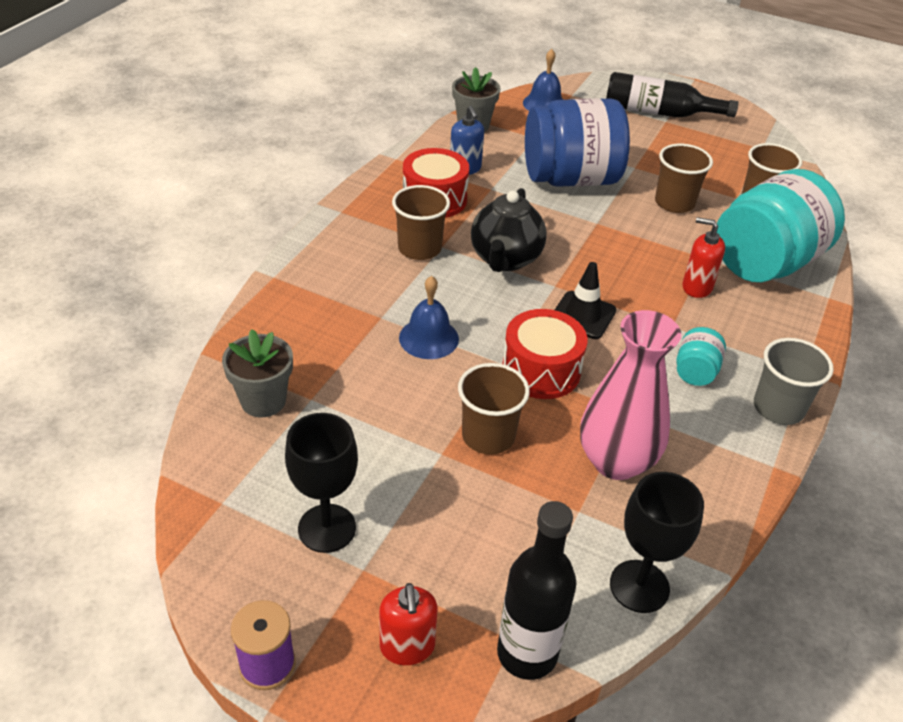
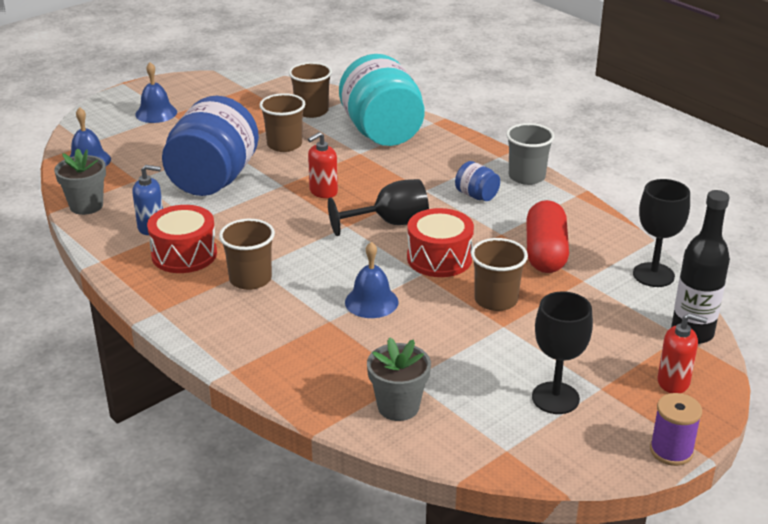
camera: 65 degrees left, 10 degrees down
(505, 259) = (297, 240): black teapot -> none
(583, 315) = (390, 223): black traffic cone -> black goblet
(616, 461) = (545, 252): pink vase -> red capsule
(658, 112) = (156, 113): black bottle -> blue bell
(695, 371) = (476, 196): turquoise jar -> blue jar
(696, 287) = (389, 167): red soap dispenser -> red soap dispenser (323, 192)

